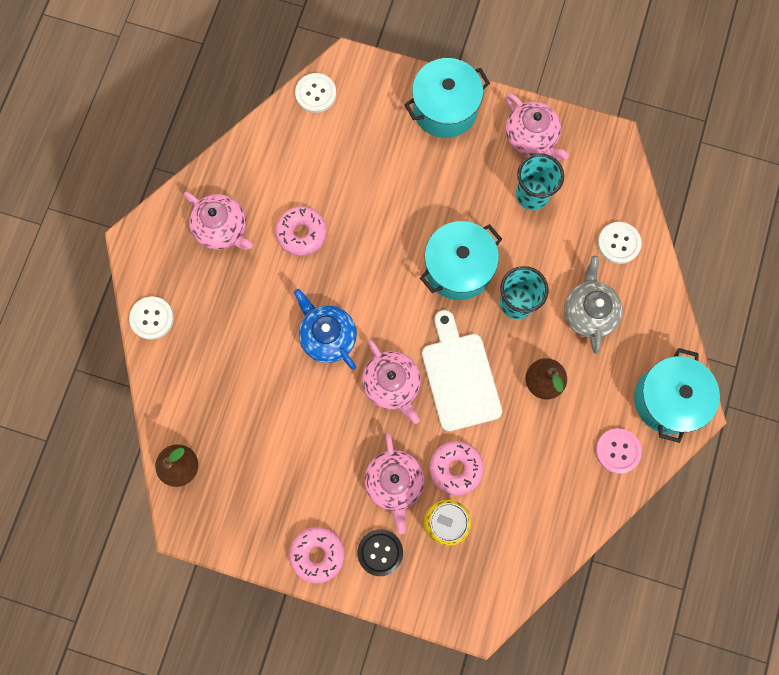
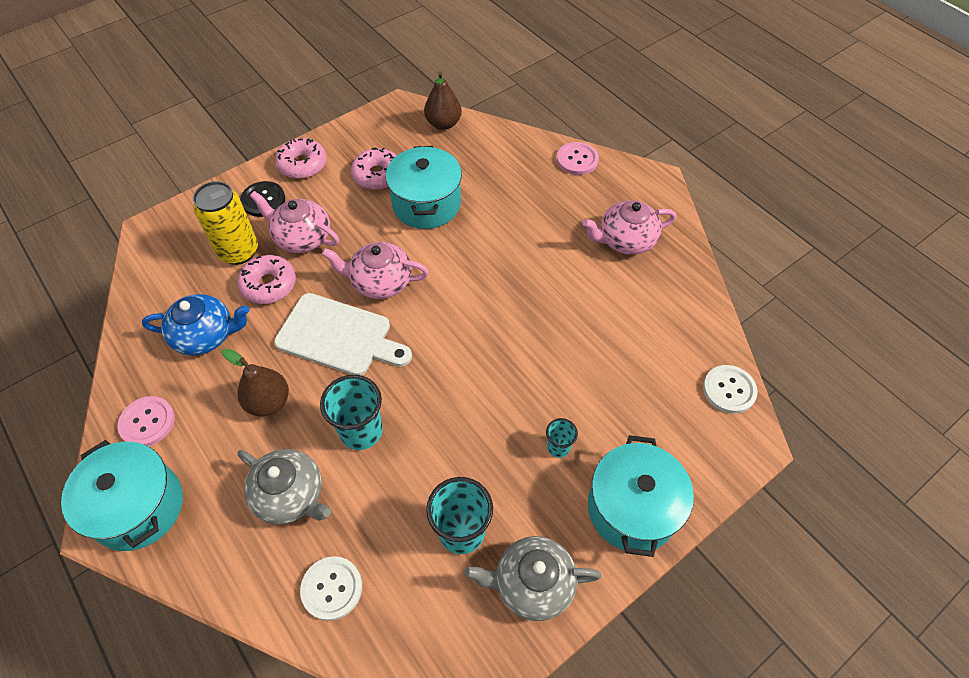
camera: 125 degrees right, 20 degrees down
(152, 318) = (577, 160): white button -> pink button
(302, 233) = (577, 294): pink donut -> pink donut (377, 175)
(327, 336) = (464, 261): blue teapot -> blue teapot (206, 335)
(435, 173) = (558, 447): none -> turquoise cup
(458, 268) = (440, 402): turquoise pot -> turquoise pot (426, 204)
(531, 137) = (532, 583): pink teapot -> grey teapot

